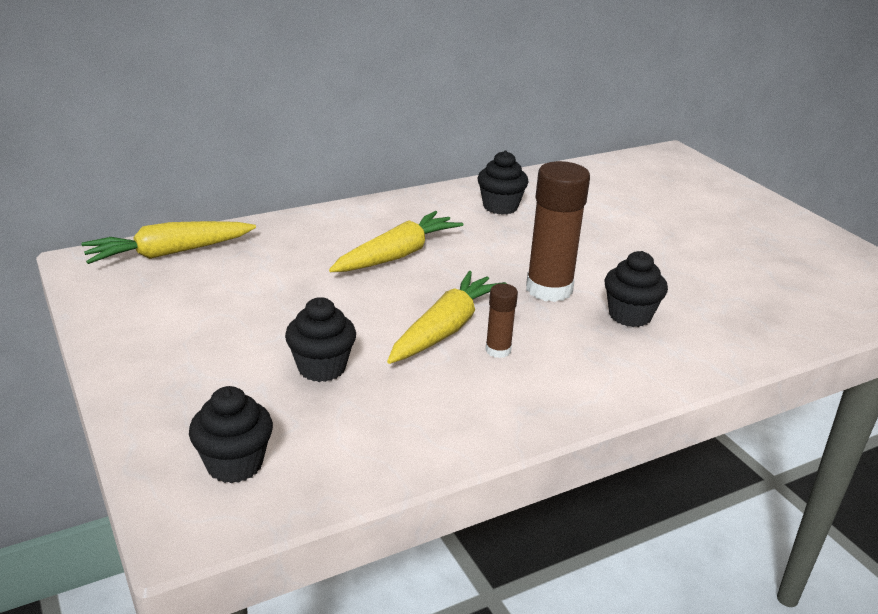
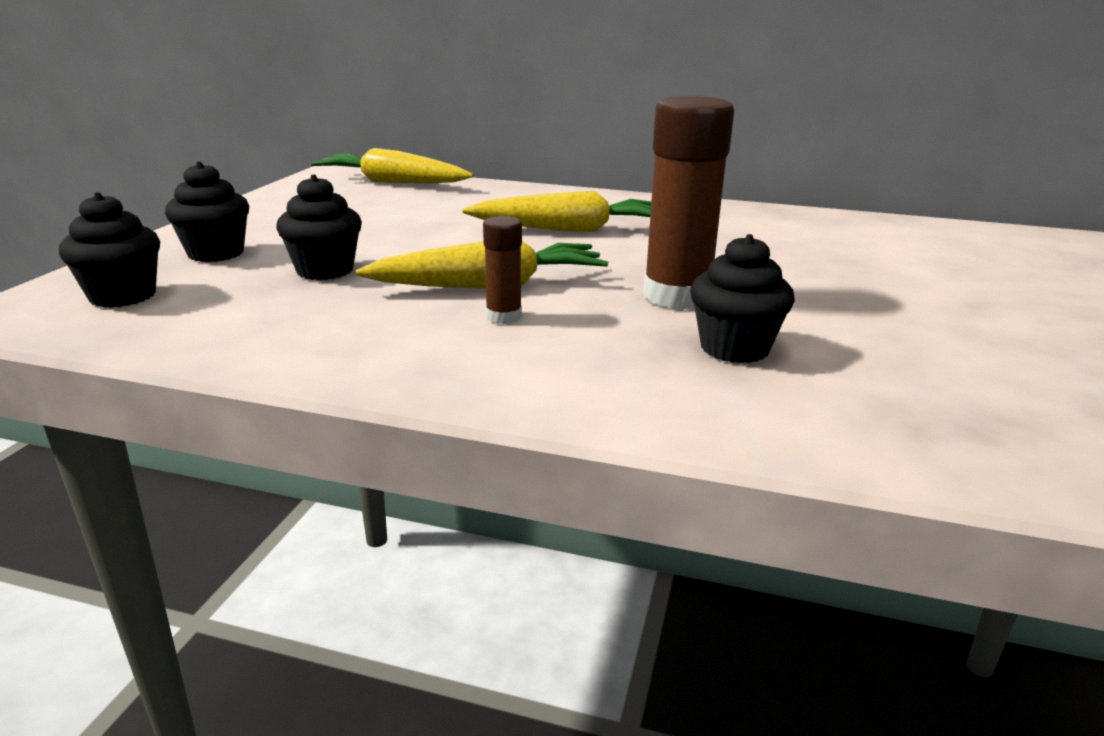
camera: 45 degrees right, 5 degrees down
(500, 207) = (766, 228): black cupcake -> black cupcake (216, 253)

